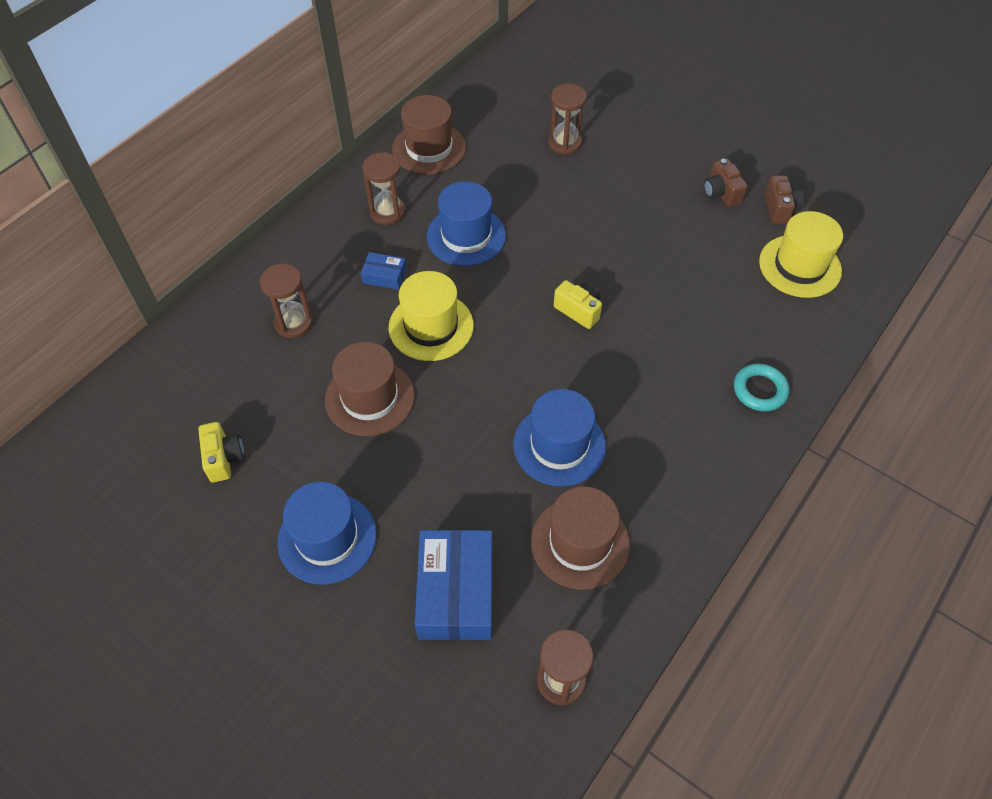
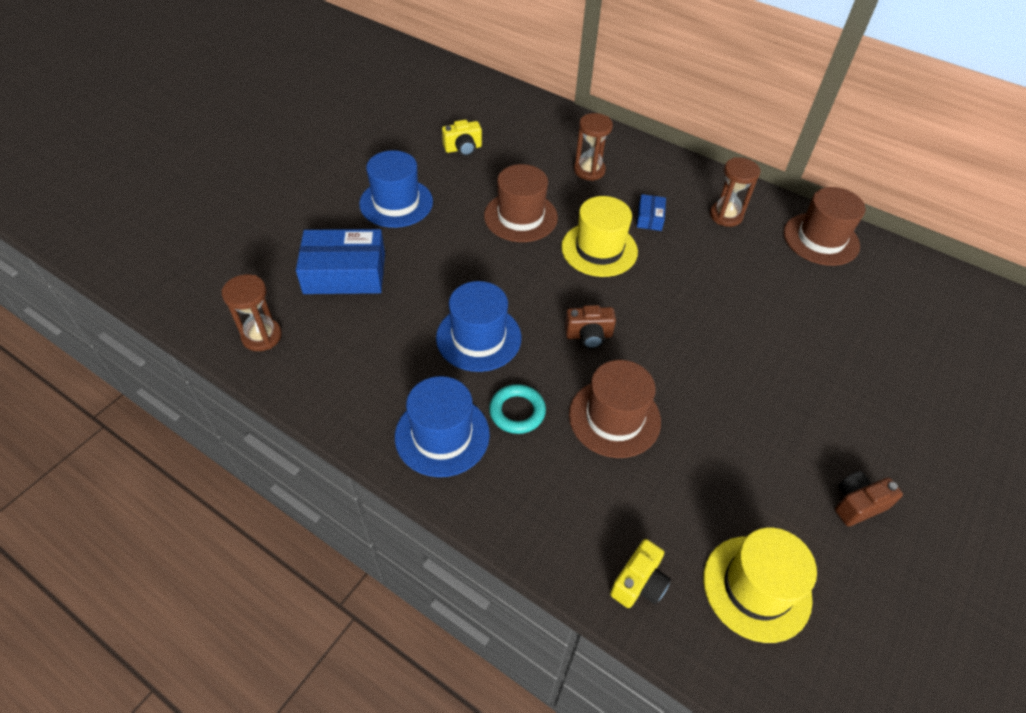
camera: 85 degrees right, 5 degrees down
(466, 236) = (712, 269): blue hat -> blue hat (442, 435)
(565, 143) = (877, 347): brown hourglass -> none
(579, 310) = (638, 355): yellow camera -> yellow camera (639, 583)
(580, 543) = (380, 351): brown hat -> brown hat (614, 418)
(759, 390) = (555, 516): turquoise ring -> turquoise ring (517, 412)
(780, 209) = (855, 576): brown camera -> brown camera (589, 335)

